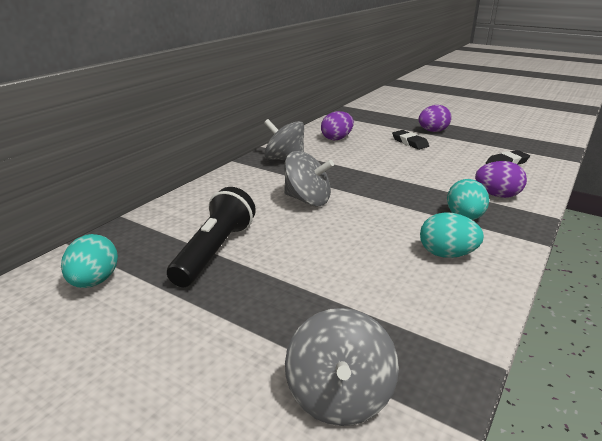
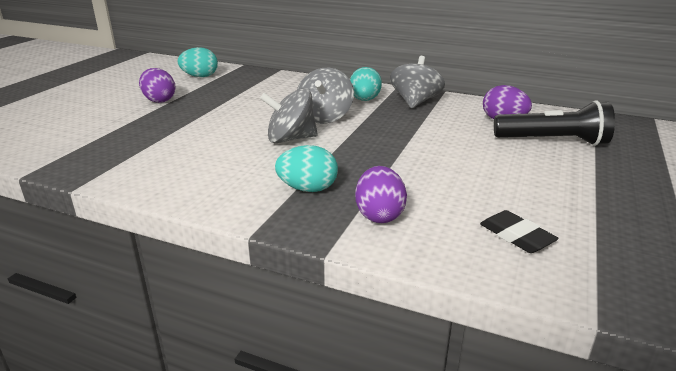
camera: 80 degrees right, 0 degrees up
(215, 251) = (233, 97): black flashlight -> black flashlight (553, 141)
(339, 396) = (75, 140): grey spinning top -> grey spinning top (290, 139)
(410, 142) = (535, 162): black eraser -> none
(433, 131) = (610, 180): purple egg -> purple egg (159, 100)
(446, 254) = (228, 176): turquoise egg -> turquoise egg (365, 100)

